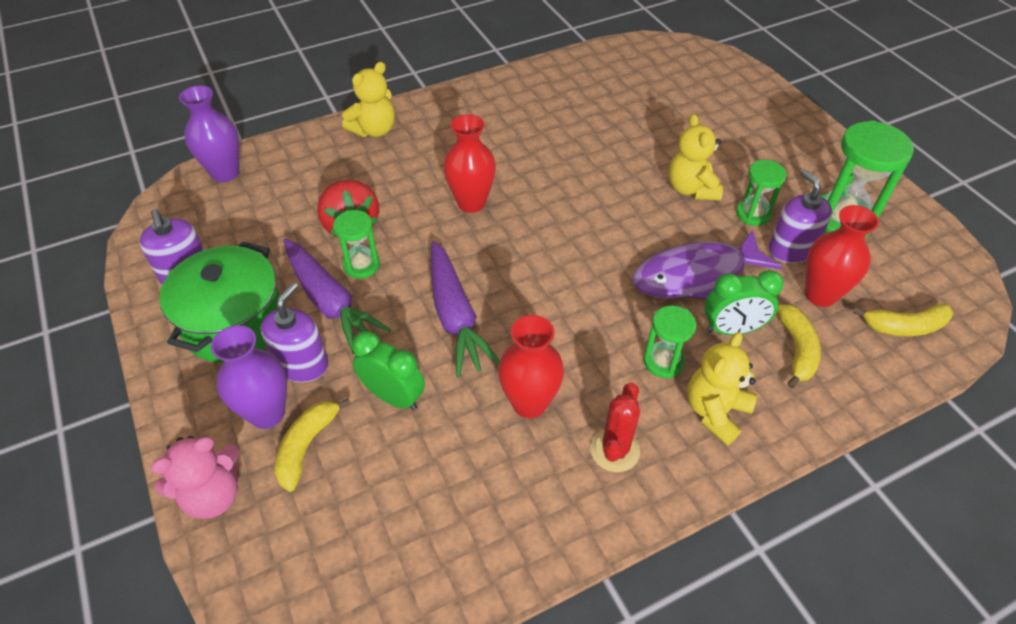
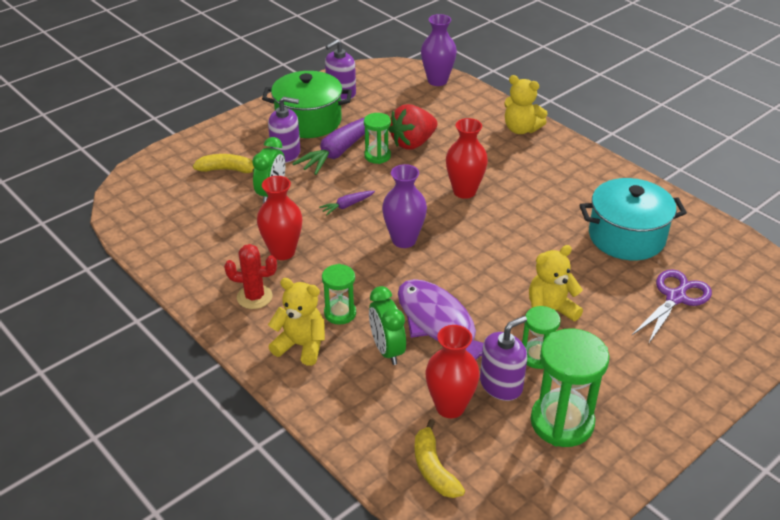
camera: 75 degrees right, 10 degrees down
(213, 495) = (189, 147): pink teddy bear -> none
(267, 413) = (246, 150): purple vase -> purple vase (404, 240)
(455, 316) = (347, 205): purple carrot -> purple carrot, size x0.48
(591, 109) = (626, 237): none -> turquoise pot
(685, 105) = (675, 298): none -> purple scissors
(797, 350) = (379, 392): yellow banana -> none

